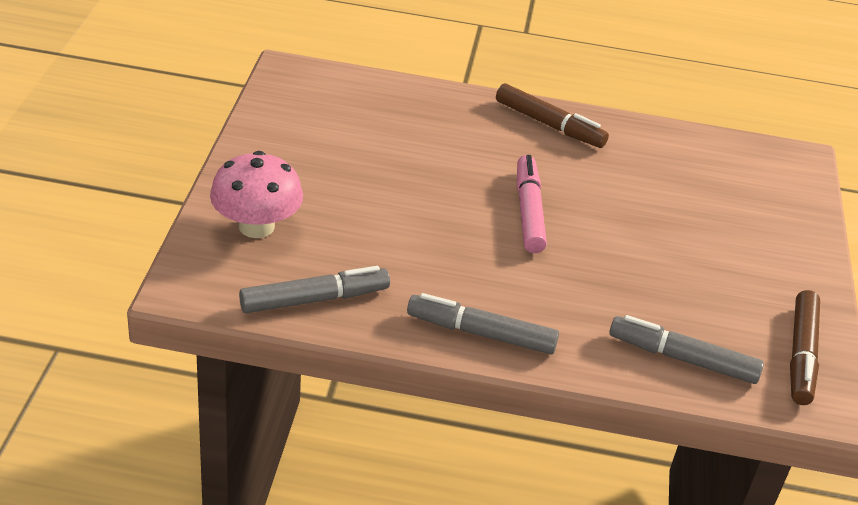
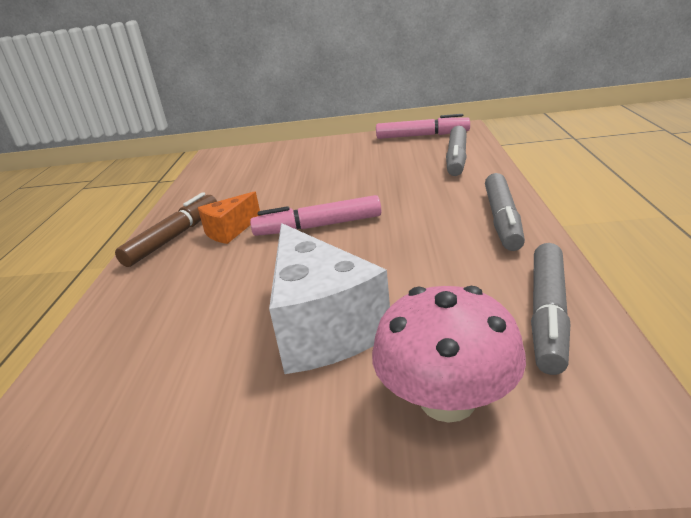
camera: 90 degrees left, 10 degrees down
(314, 299) = (548, 314): grey marker -> grey marker turned 135 degrees counterclockwise
(358, 190) = (322, 327): none -> white cheese
(546, 157) = (230, 231): none -> orange cheese
(801, 355) = (422, 136): brown marker -> pink marker

